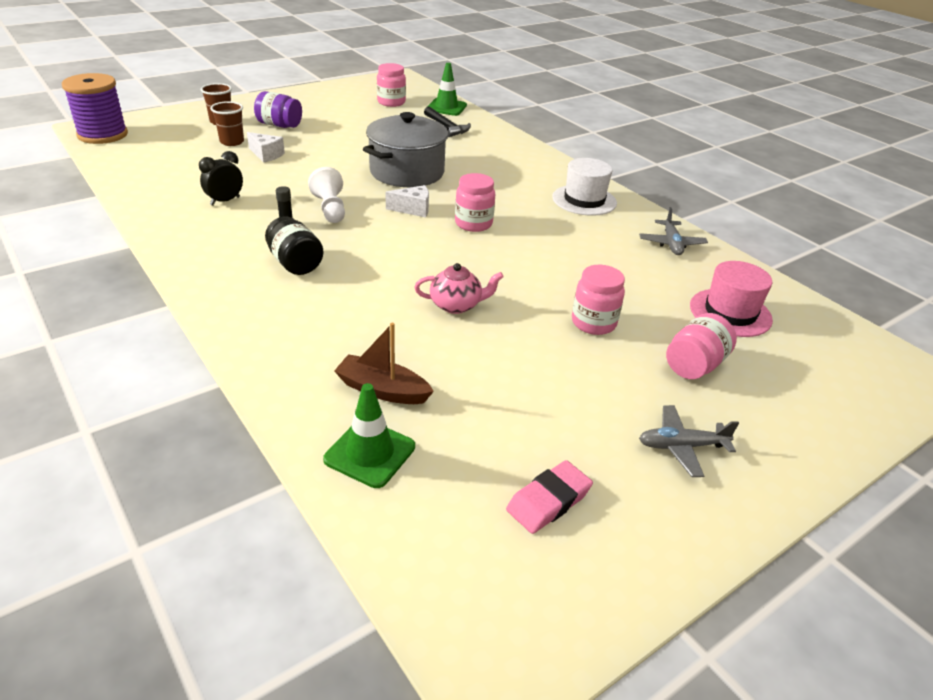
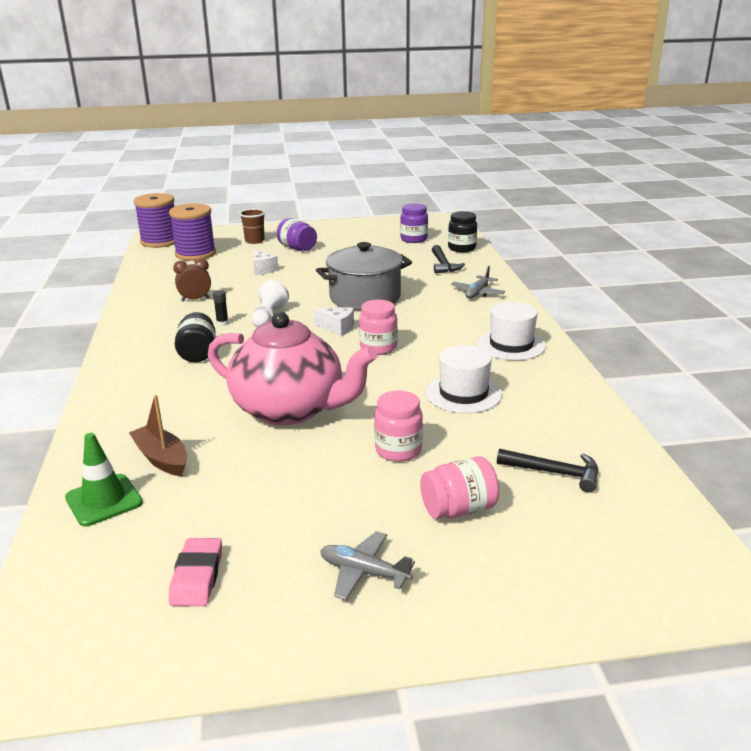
camera: 30 degrees right, 10 degrees down
(166, 145) = (195, 254): none -> purple spool
(225, 201) = (195, 299): black clock -> brown clock
(232, 142) = (246, 257): brown cup -> none
(391, 102) = (414, 239): pink jar -> purple jar
(446, 107) = (462, 248): green traffic cone -> black jar
(456, 305) = (290, 409): pink teapot -> pink teapot, size x2.29
(548, 501) = (197, 577): pink eraser -> pink eraser turned 75 degrees counterclockwise
(592, 255) = (463, 394): none -> white hat
(671, 244) = (561, 398): grey plane -> grey plane (477, 293)
(730, 312) = (554, 473): pink hat -> black hammer

